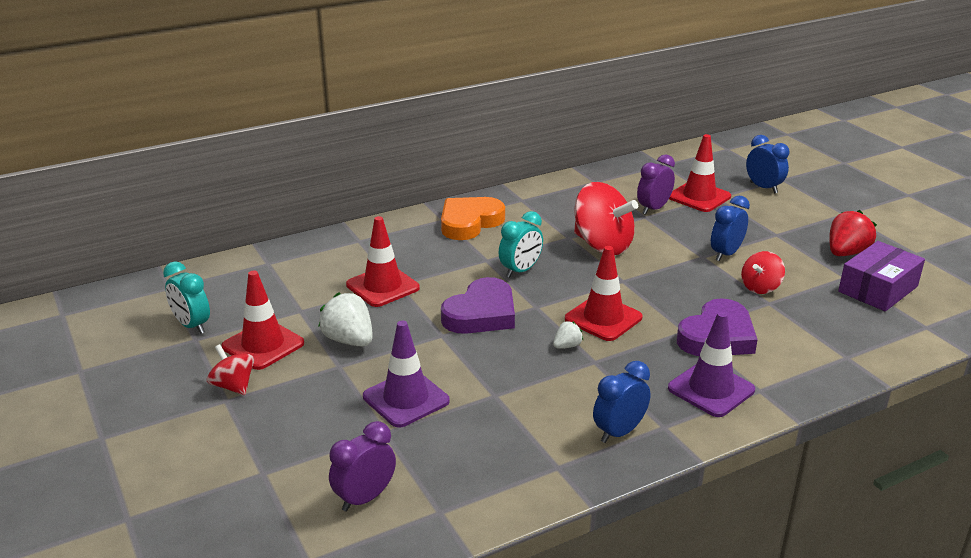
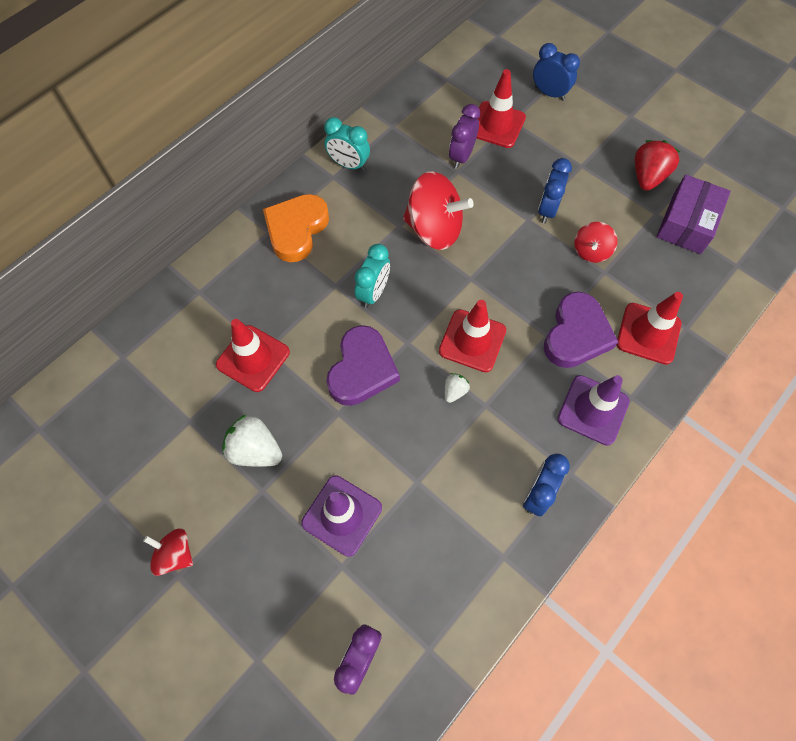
camera: 20 degrees left, 35 degrees up
(192, 325) = (91, 480): turquoise clock -> turquoise clock (349, 165)
(263, 345) = (176, 485): red traffic cone -> red traffic cone (648, 333)

